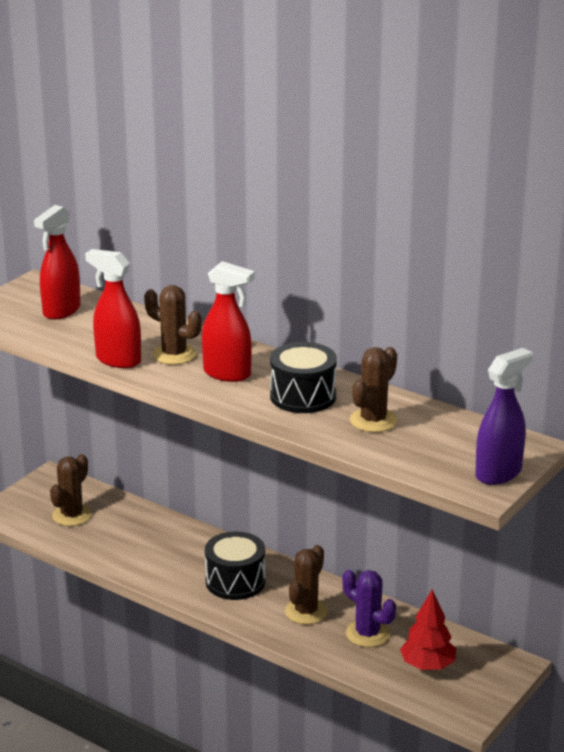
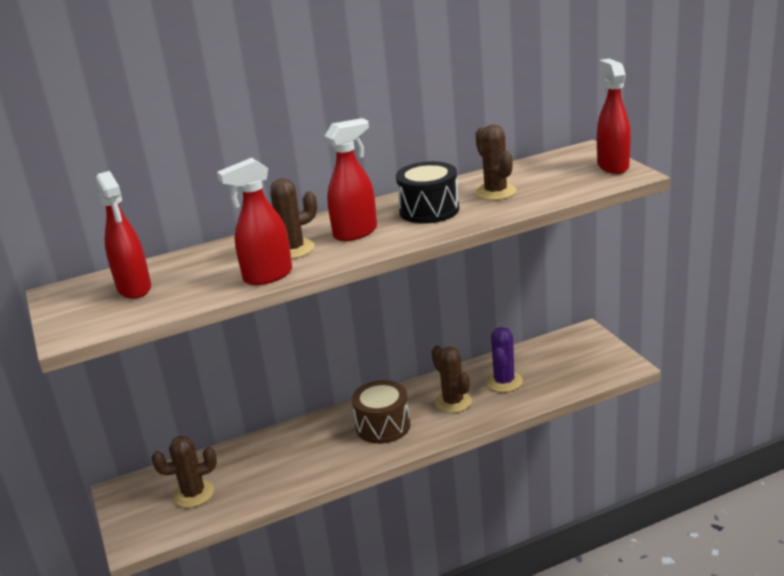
camera: 55 degrees left, 0 degrees up
(72, 515) = (193, 494): brown cactus -> brown cactus turned 75 degrees counterclockwise
(235, 581) = (383, 426): black drum -> brown drum
(367, 634) = (504, 382): purple cactus -> purple cactus turned 60 degrees counterclockwise
(427, 666) = (561, 367): red tree -> none
(498, 473) = (612, 166): purple spray bottle -> red spray bottle

